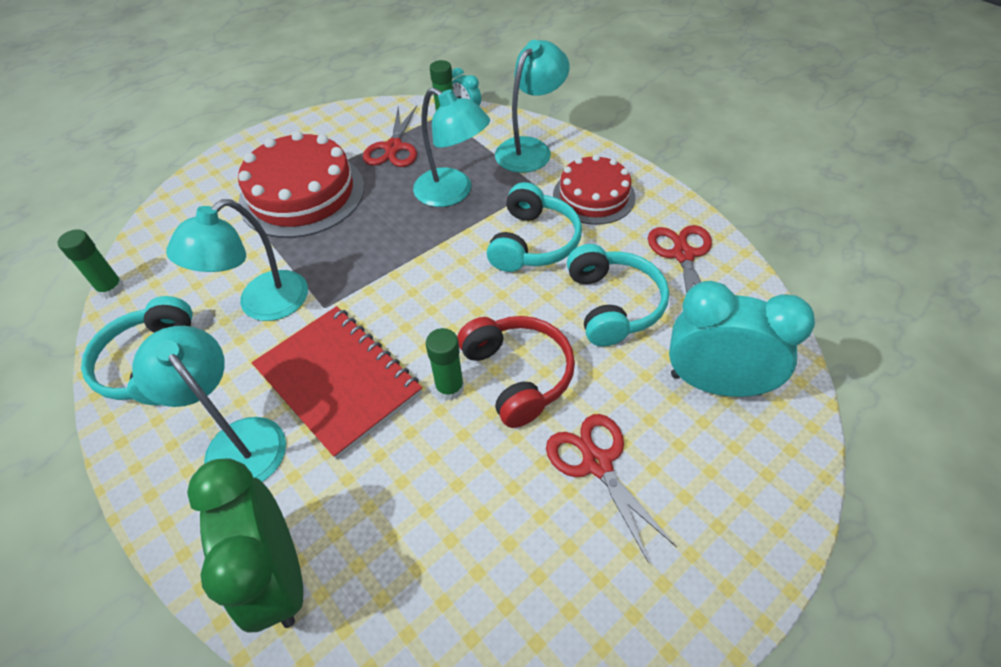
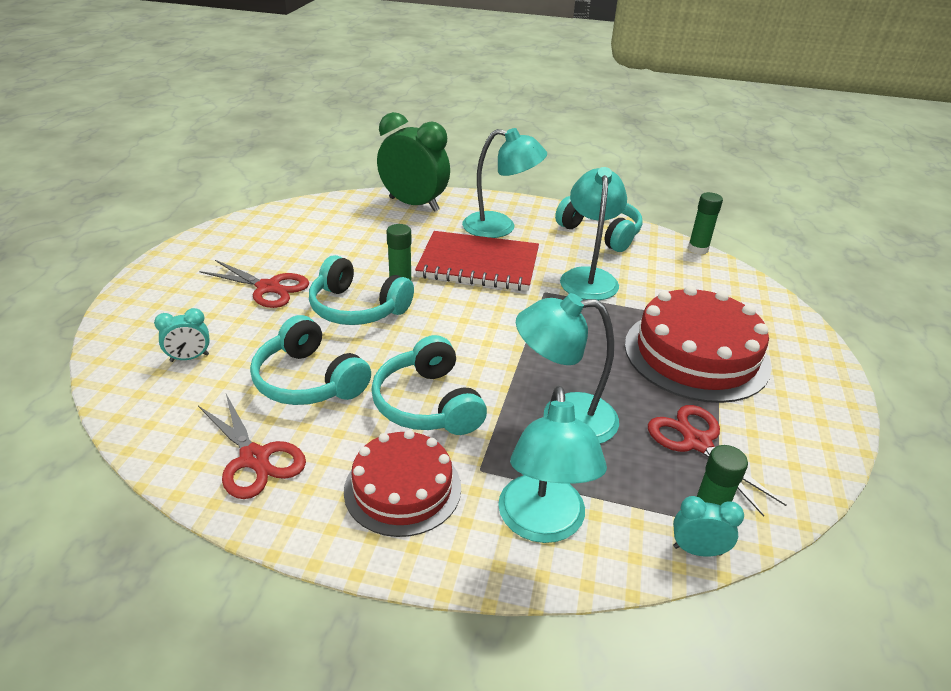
camera: 140 degrees right, 15 degrees down
(518, 375) = (357, 308): red headphones -> turquoise headphones
(715, 383) = (189, 358): turquoise clock -> turquoise clock, size x0.45

